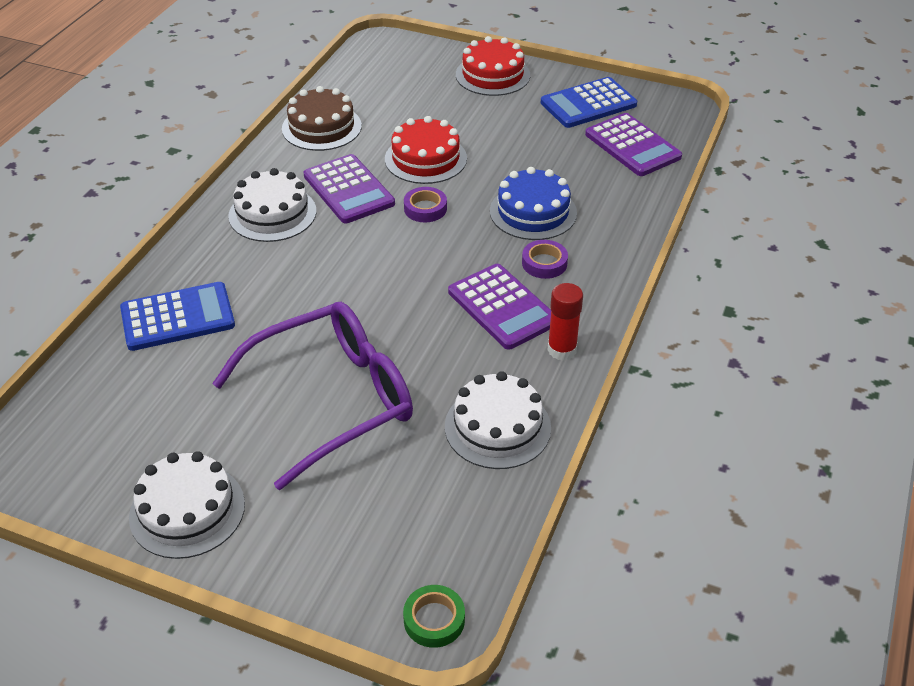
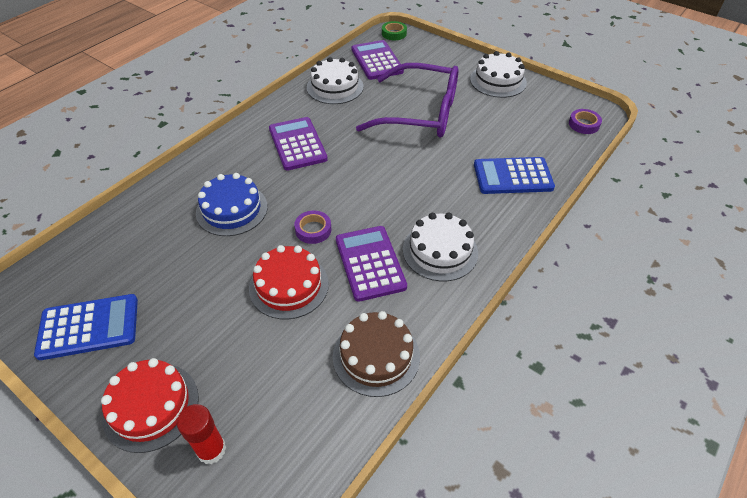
camera: 165 degrees left, 5 degrees up
(330, 400) = (419, 113): purple glasses -> purple glasses turned 150 degrees counterclockwise
(544, 263) = (252, 167): purple tape -> purple tape (583, 124)
(562, 350) = (278, 115): red glue stick -> red glue stick (211, 450)
(632, 146) = (99, 260): purple calculator -> purple calculator (377, 61)

